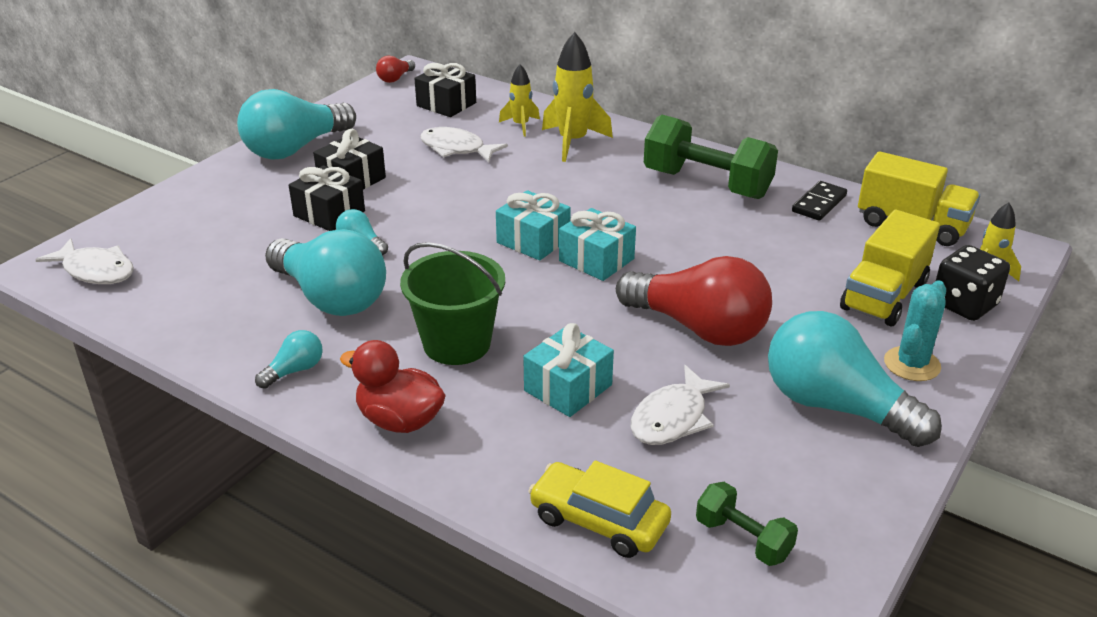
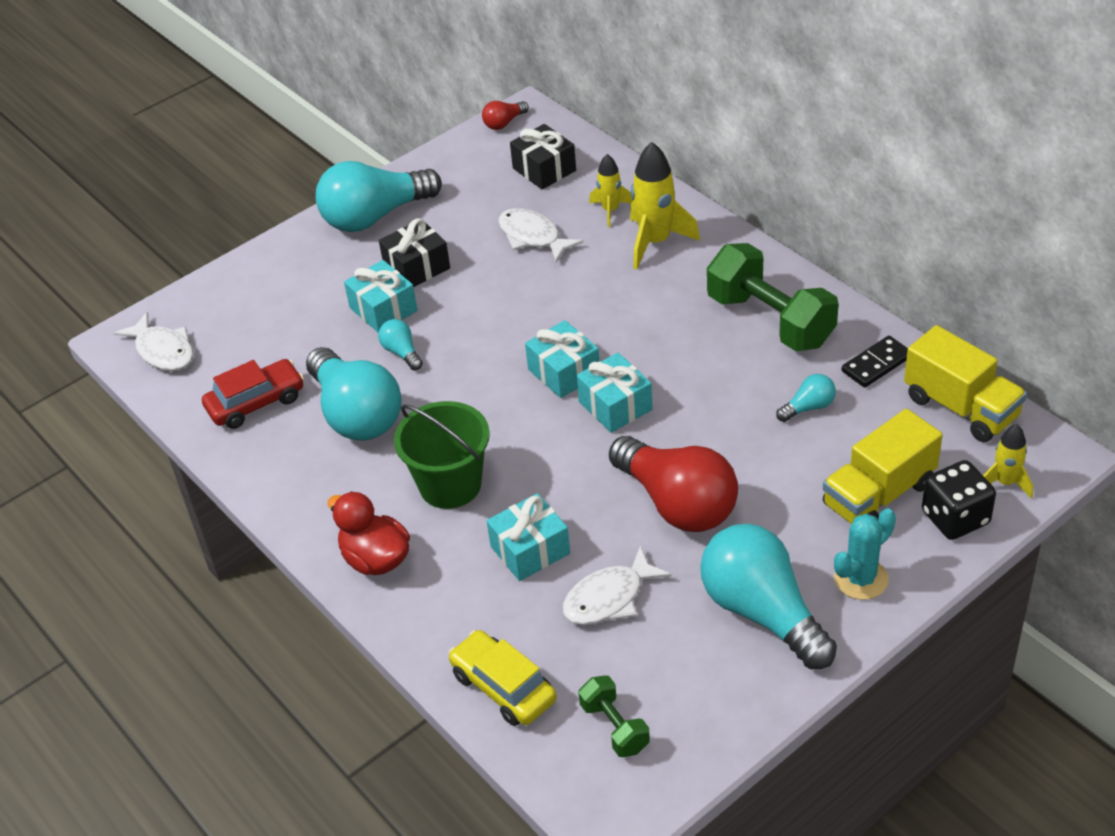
camera: 20 degrees right, 10 degrees up
(215, 301) = (256, 403): none -> red car
(294, 370) = (304, 491): turquoise light bulb -> turquoise light bulb (808, 407)
(329, 213) = (383, 309): black gift -> turquoise gift

